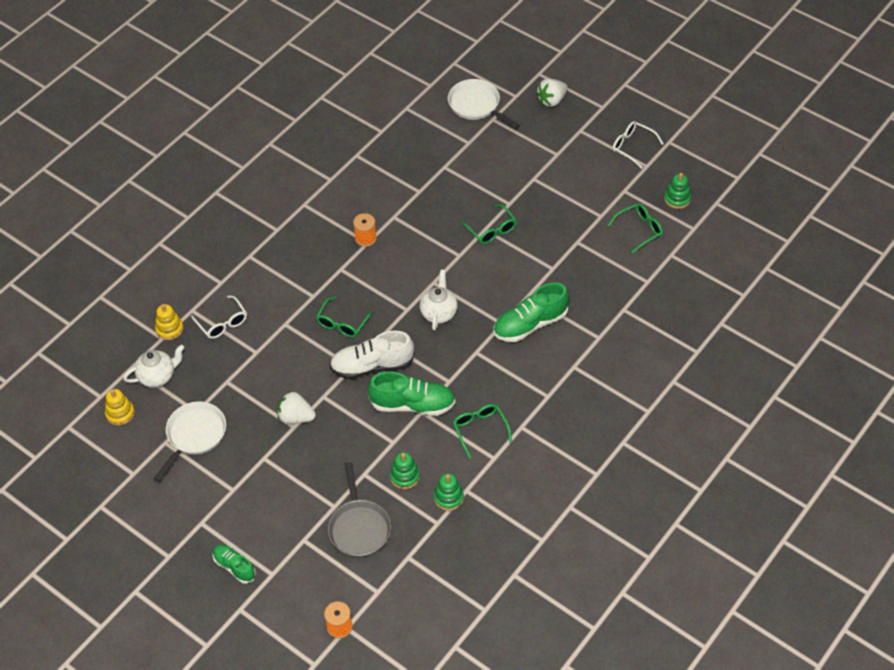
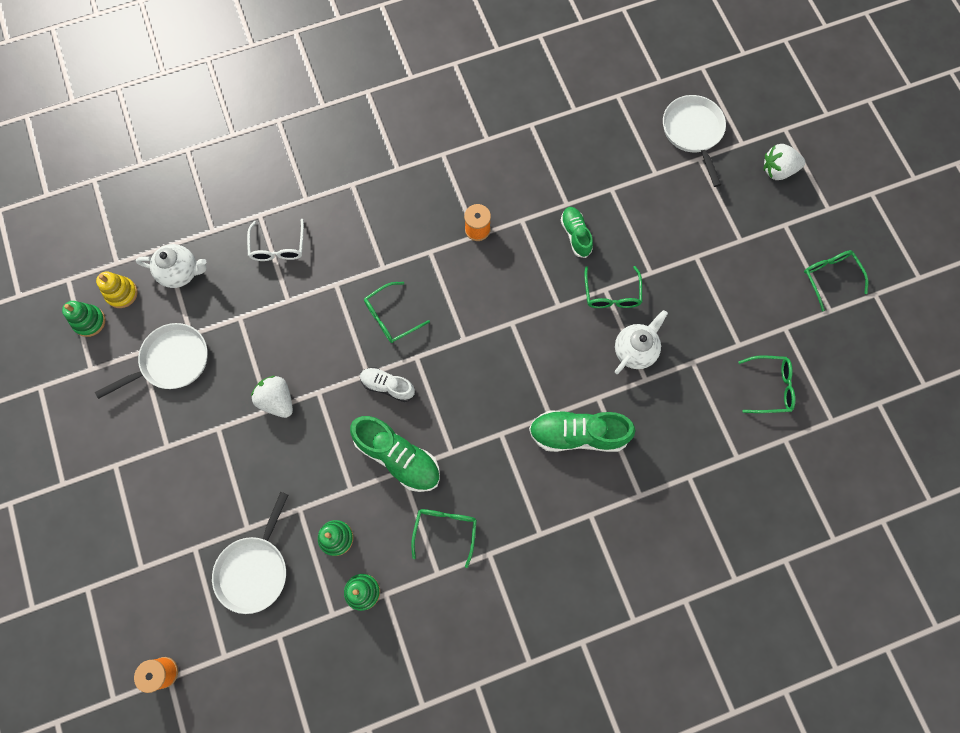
camera: 30 degrees right, 20 degrees up
(169, 329) = (225, 224): yellow stacking toy -> none
(234, 567) = (112, 536): green shoe -> green shoe (575, 235)
(359, 527) = (255, 569): grey pan -> white pan
(372, 366) = (387, 386): white shoe -> white shoe, size x0.59
(439, 313) = (493, 363): white teapot -> white teapot (635, 350)
(632, 146) = (830, 277): white glasses -> green glasses
(677, 199) = (837, 372): green stacking toy -> green stacking toy (89, 321)

